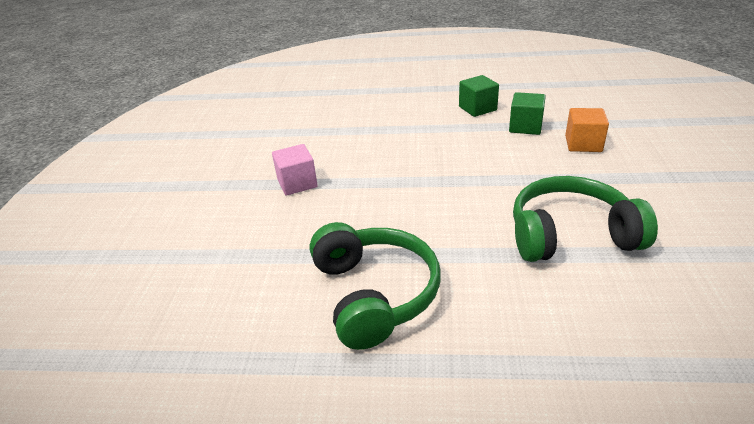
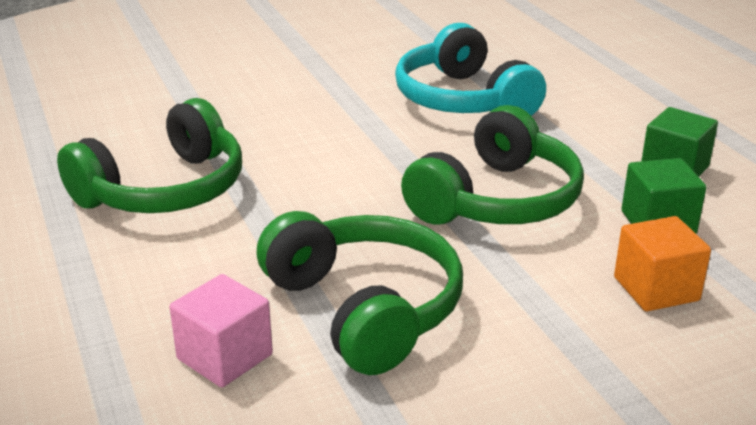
camera: 60 degrees right, 5 degrees down
(297, 183) = (341, 92): pink cube -> pink cube (225, 357)
(352, 144) = (463, 100): none -> turquoise headphones
(476, 163) = (497, 200): none -> green headphones

